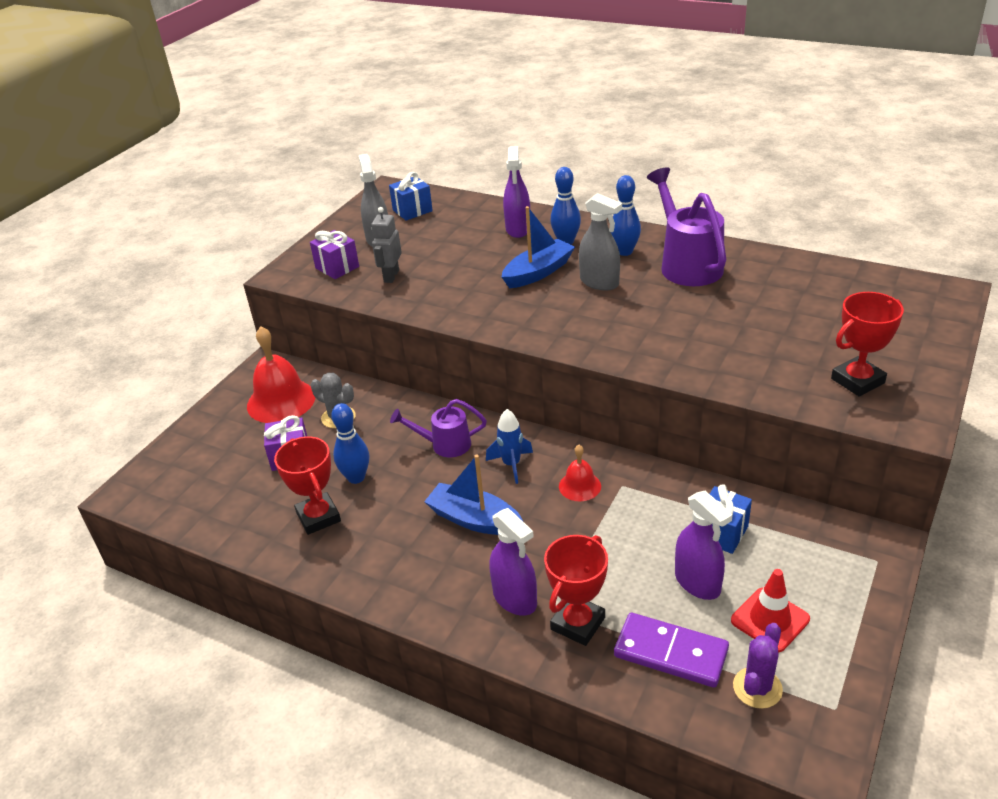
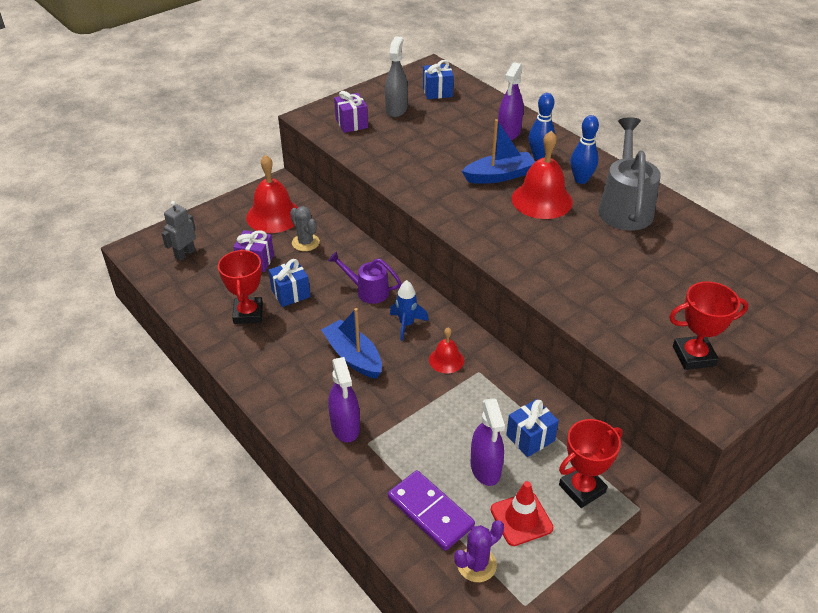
camera: 20 degrees right, 5 degrees up
(356, 477) = (291, 293): blue bowling pin -> blue gift
(391, 276) = (386, 143): grey robot -> grey robot (185, 254)
(578, 623) = (378, 463): red trophy -> red trophy (582, 488)
(599, 282) = (542, 200): grey spray bottle -> red bell
(687, 264) = (625, 207): purple watering can -> grey watering can

